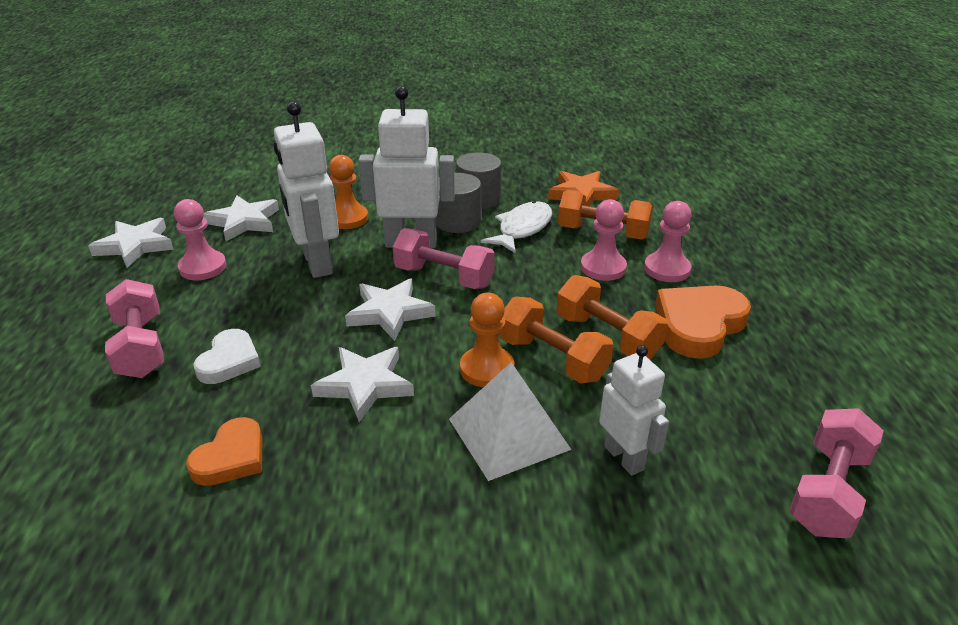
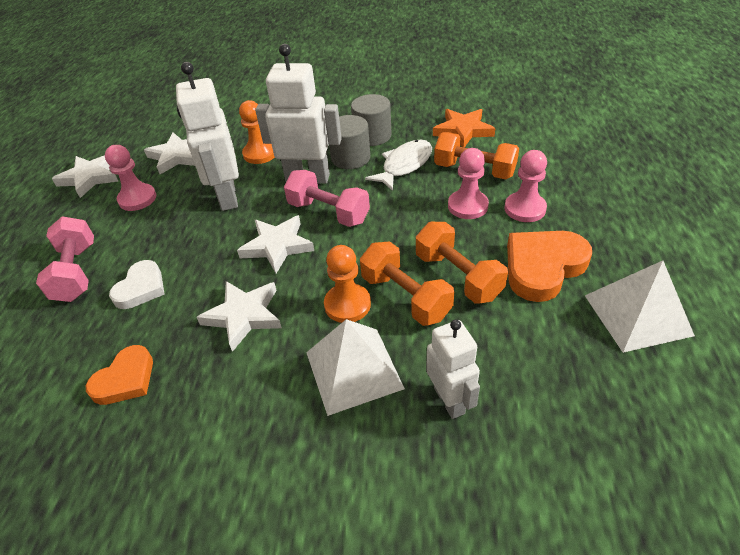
camera: 10 degrees right, 10 degrees up
(808, 367) = (637, 315): none -> white pyramid
(828, 491) = (630, 447): pink dumbbell -> none

